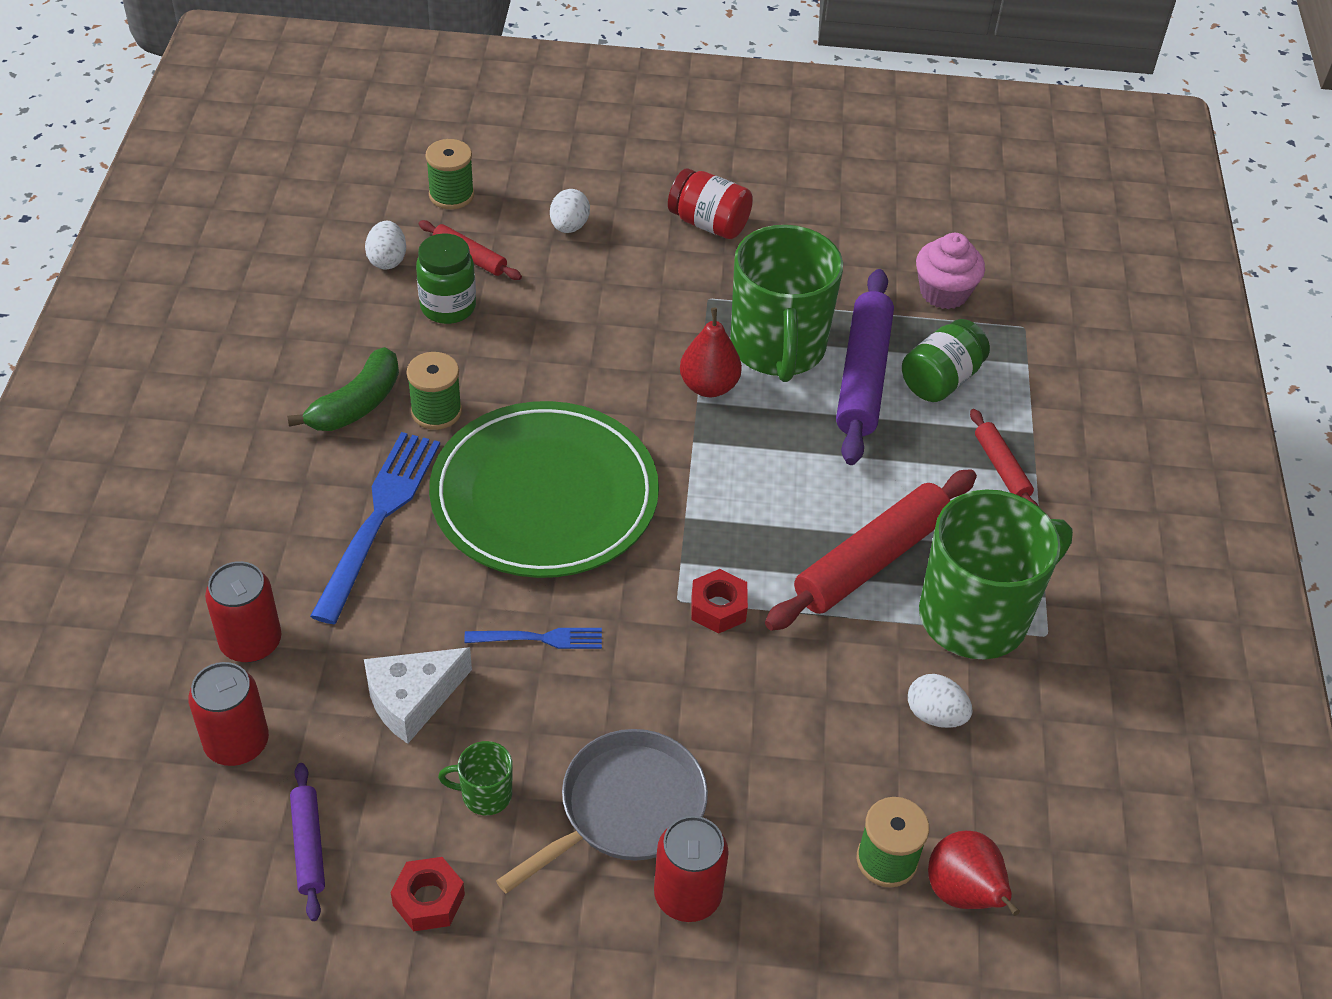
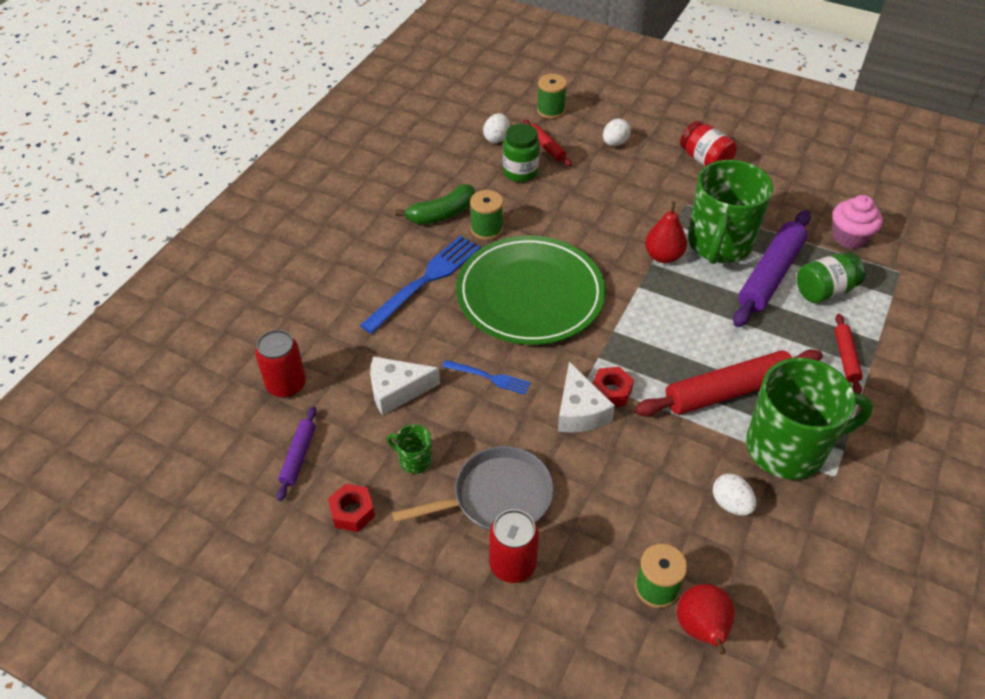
camera: 25 degrees right, 0 degrees up
(251, 642) = (320, 330): red can -> none
(687, 649) = (579, 411): none -> white cheese

